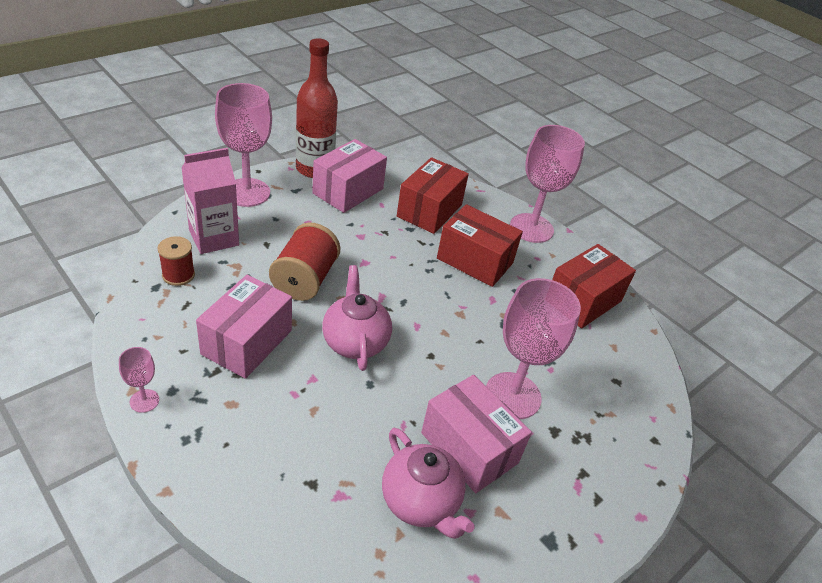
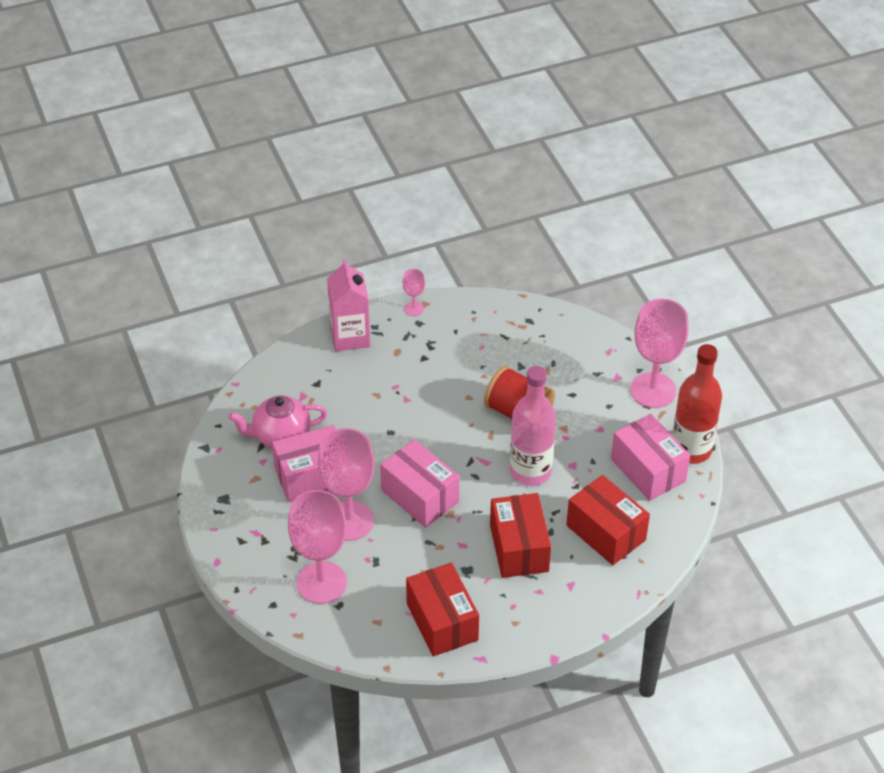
camera: 115 degrees right, 5 degrees up
(178, 275) = (540, 334): red spool -> none
(214, 238) = (586, 360): pink carton -> pink carton (350, 336)
(247, 342) = (454, 367): pink box -> pink box (420, 496)
(355, 342) = (436, 432): pink teapot -> none
(380, 263) = (530, 471): none -> pink bottle
(475, 261) = (519, 548): red box -> red box turned 60 degrees counterclockwise
(531, 228) = (562, 619): pink goblet -> pink goblet (321, 583)

